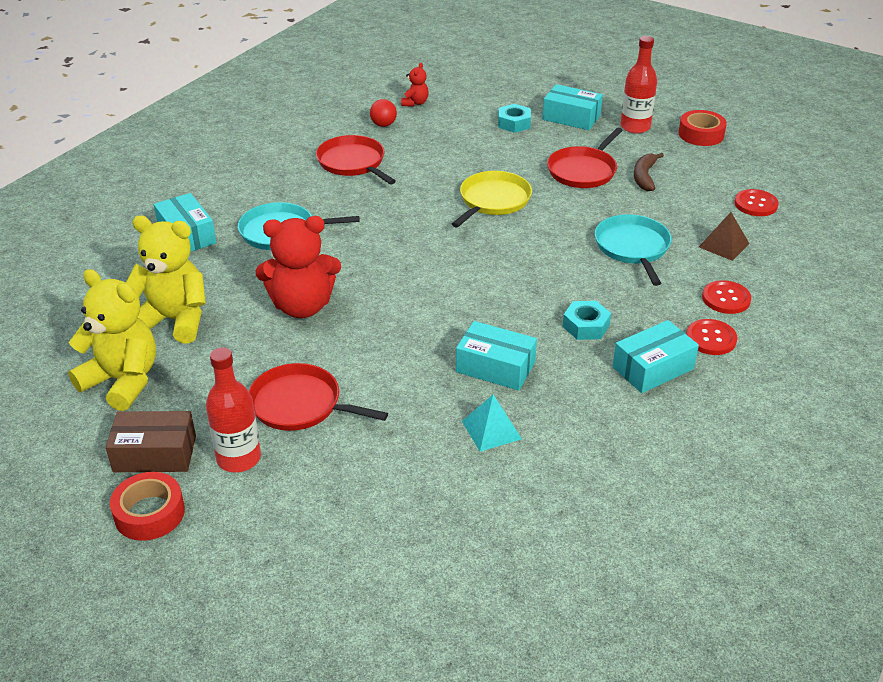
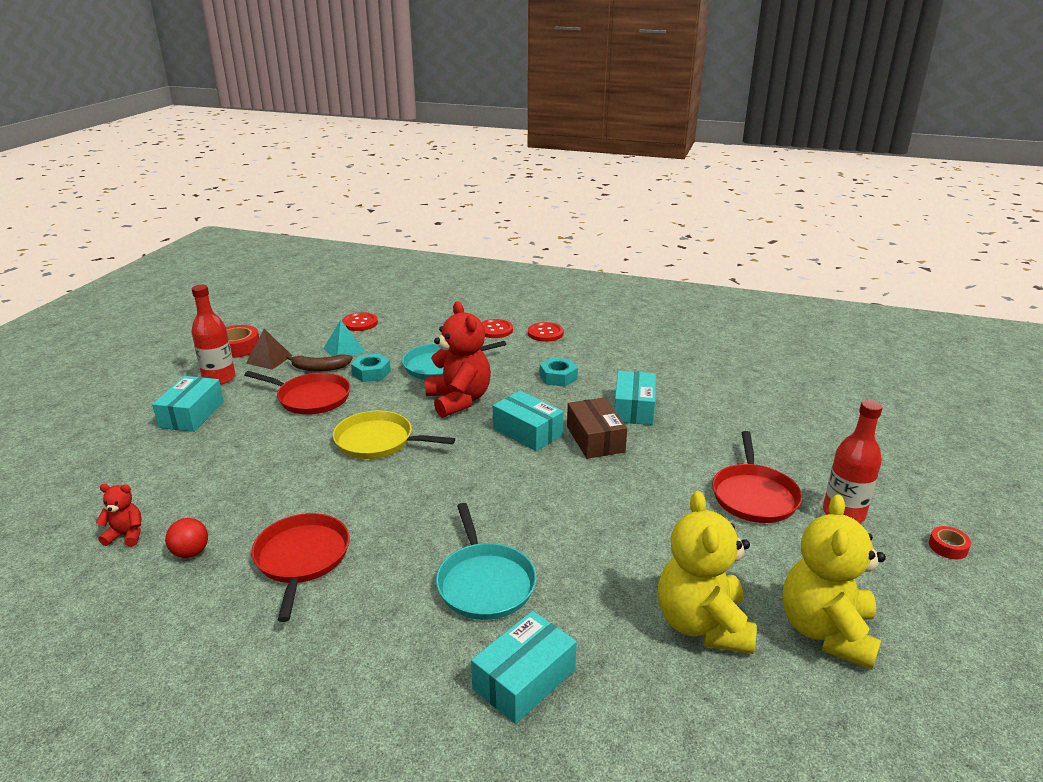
camera: 105 degrees left, 10 degrees down
(149, 513) = (948, 547): red tape -> red tape, size x0.56
(155, 454) = (889, 567): brown box -> brown box (595, 439)
(302, 306) = (618, 529): red teddy bear -> red teddy bear (459, 400)
(353, 163) = (302, 558): red pan -> red pan turned 135 degrees clockwise
(491, 430) = (703, 401): turquoise pyramid -> turquoise pyramid (344, 350)
(514, 123) = (201, 449): turquoise nut -> turquoise nut (371, 373)
(653, 368) = (591, 350): turquoise box -> turquoise box (527, 432)
(724, 245) = (424, 333): brown pyramid -> brown pyramid (269, 359)

